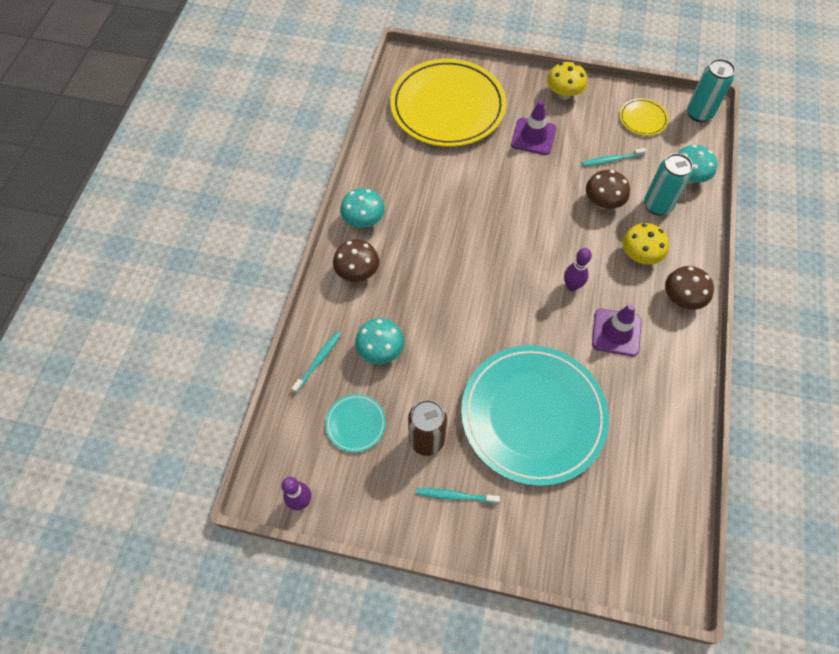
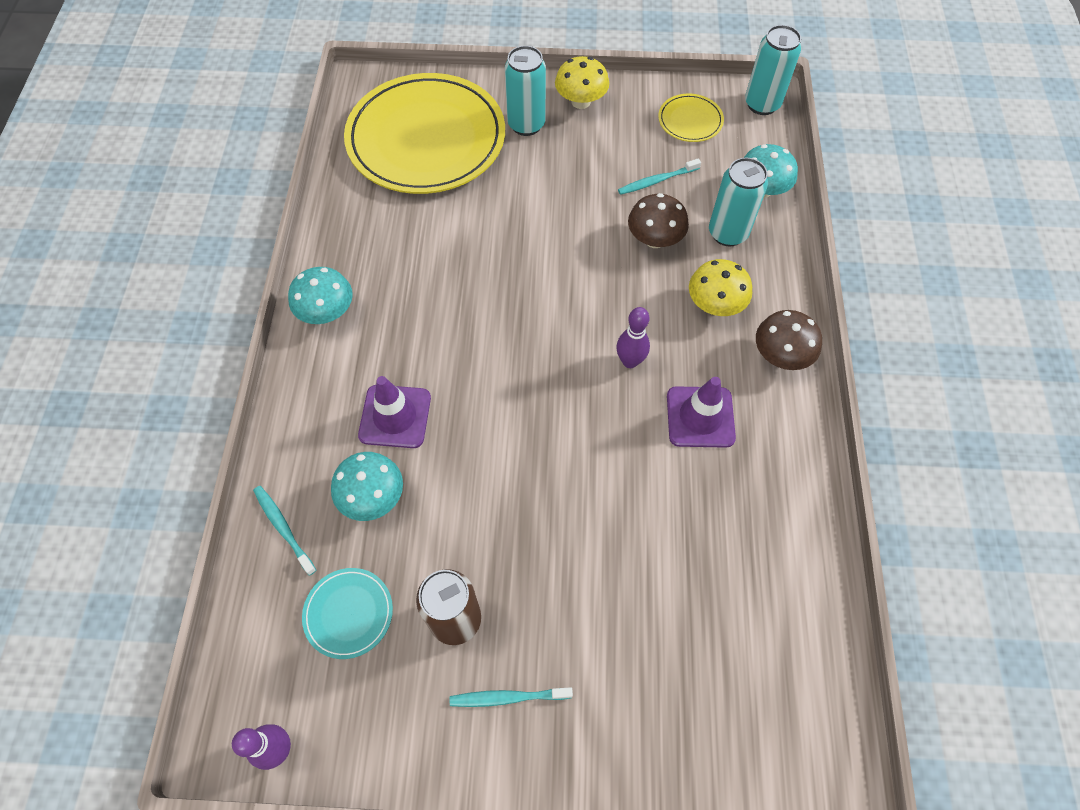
camera: 10 degrees left, 0 degrees up
(318, 361) = (283, 528): turquoise toothbrush -> turquoise toothbrush turned 60 degrees counterclockwise
(357, 272) = (326, 387): brown mushroom -> none
(521, 106) = (526, 124): none -> turquoise can
(533, 136) = (548, 163): purple traffic cone -> purple traffic cone (395, 416)
(533, 415) = (603, 556): turquoise plate -> none

